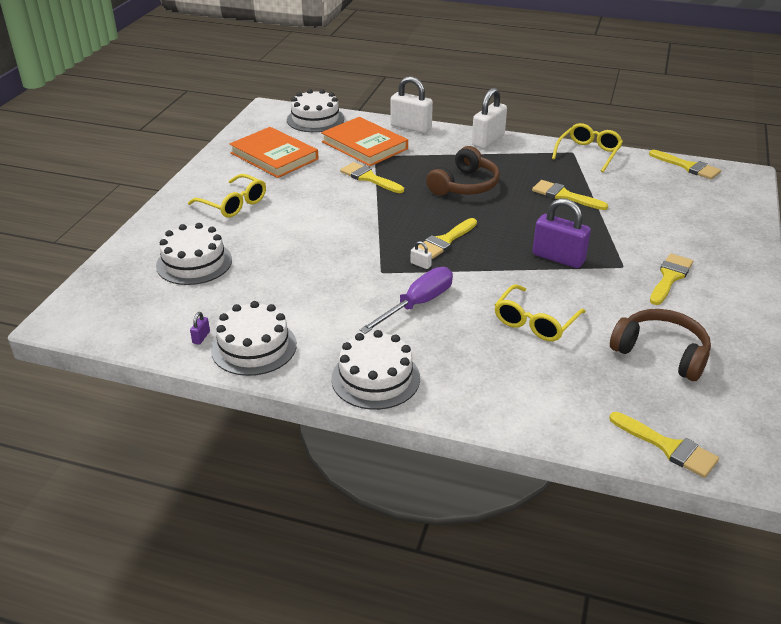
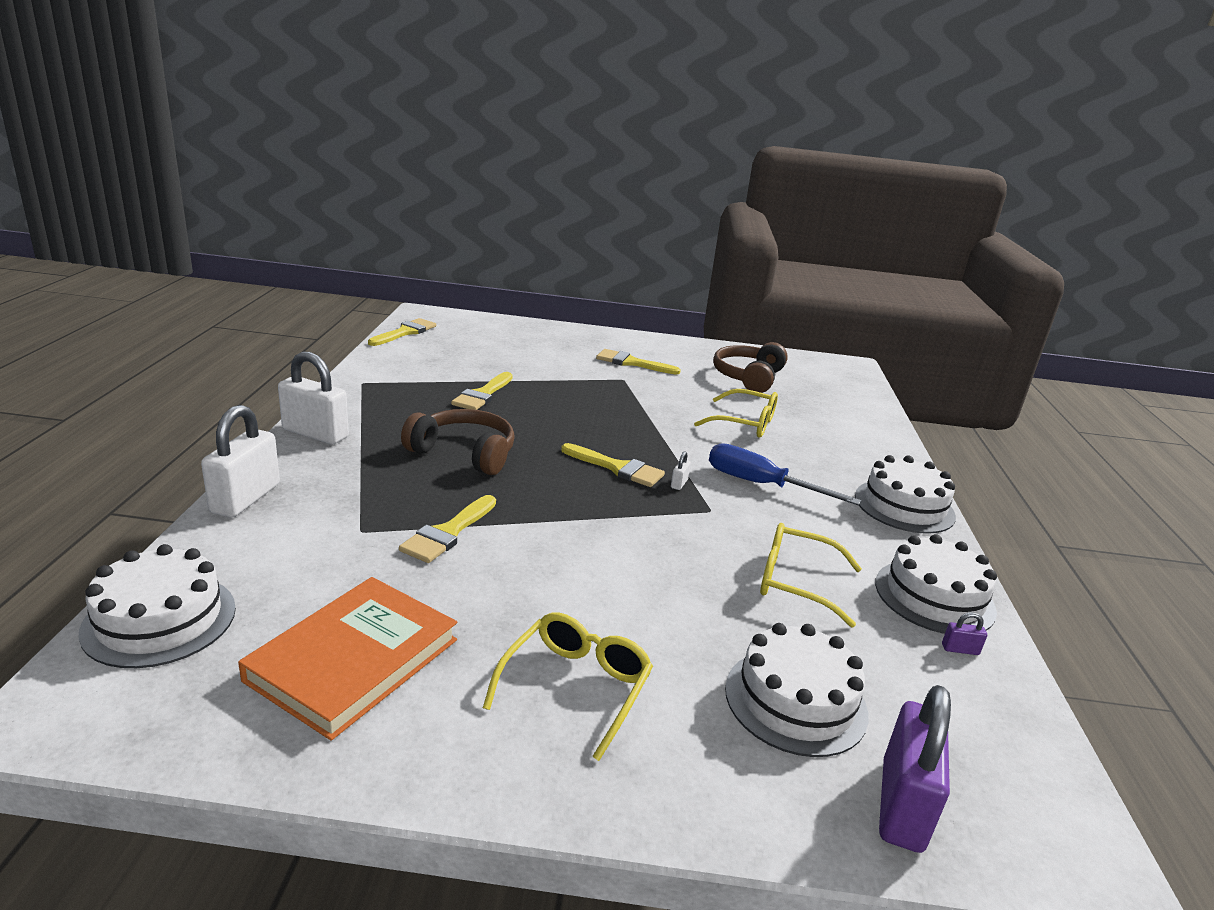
camera: 105 degrees left, 10 degrees down
(364, 145) = (315, 544): orange book -> none
(417, 304) = (761, 484): purple screwdriver -> blue screwdriver
(558, 258) = (623, 406): purple padlock -> purple padlock (902, 805)
(588, 153) = (367, 374): yellow glasses -> yellow glasses (795, 582)
(668, 447) = (858, 386): yellow brush -> none

